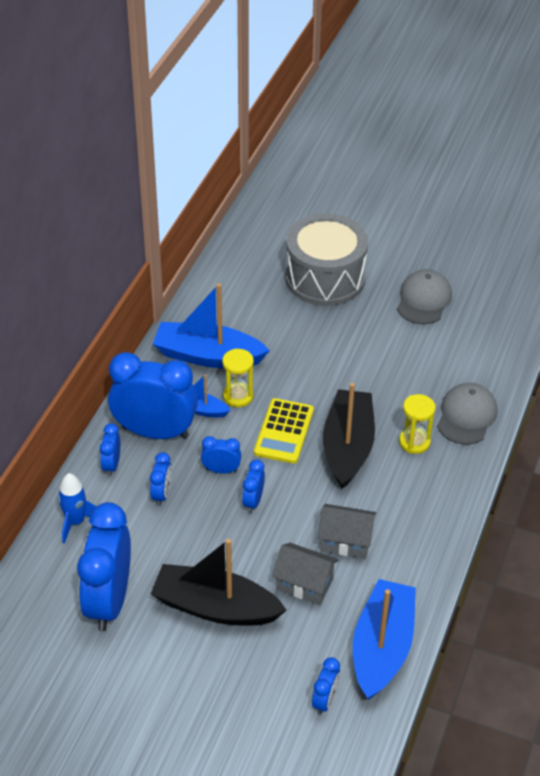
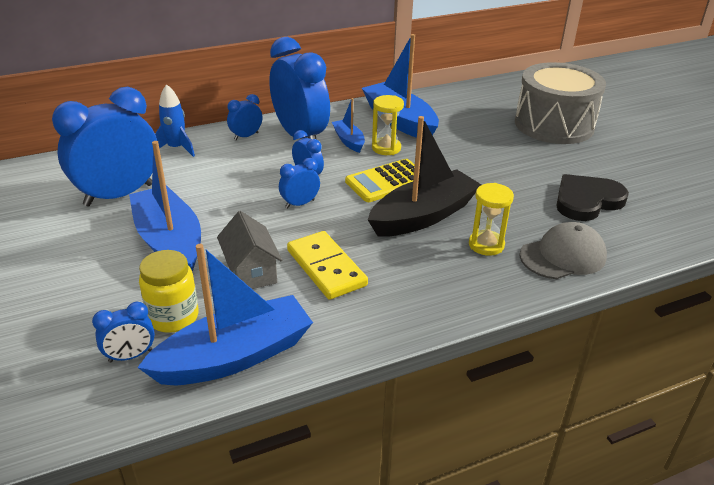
camera: 45 degrees right, 10 degrees down
(162, 494) = (249, 165): blue clock -> none
(216, 607) = (169, 242): black boat -> blue boat
(308, 656) = (173, 317): none -> yellow jar
(345, 541) = (326, 268): grey house -> yellow domino
(423, 300) = (626, 171): grey cap -> none
(429, 351) = (587, 200): none -> black heart

